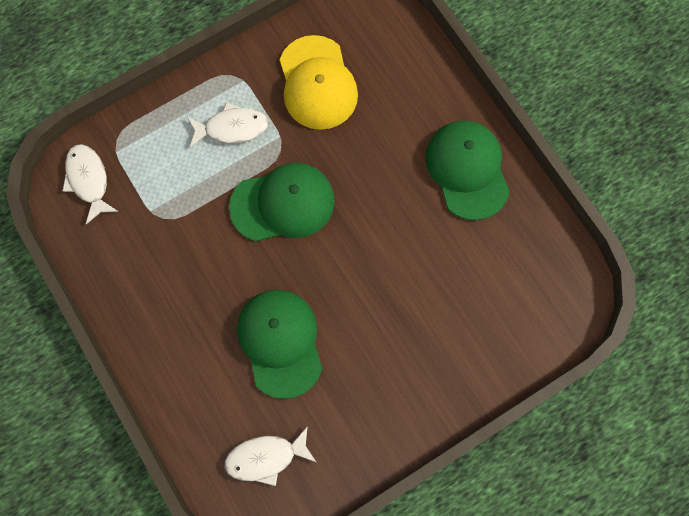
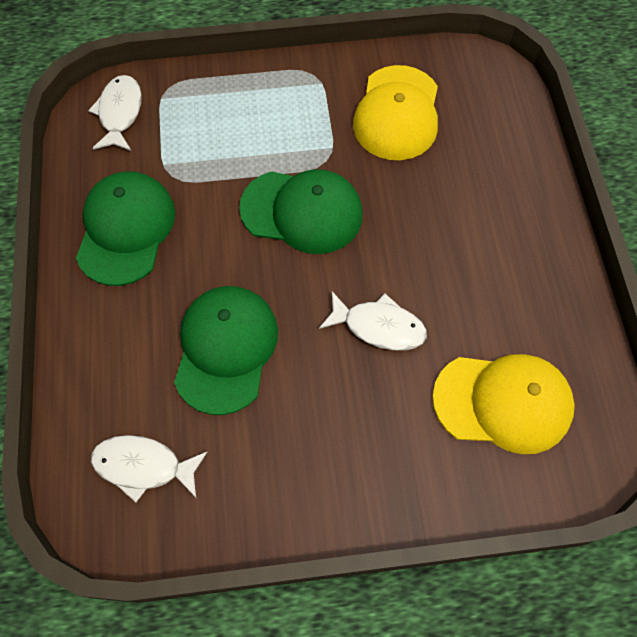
camera: 25 degrees right, 10 degrees down
(232, 128) = (287, 121): white fish -> white fish (378, 326)
(467, 170) = (523, 259): green cap -> green cap (126, 229)
(498, 290) = (503, 402): none -> yellow cap

